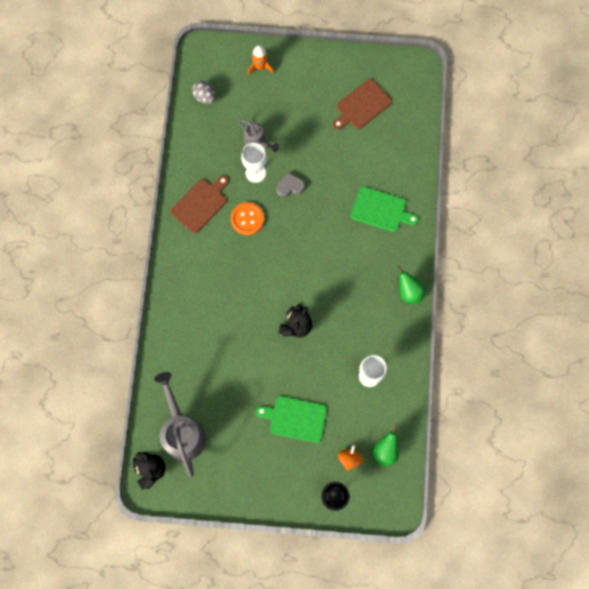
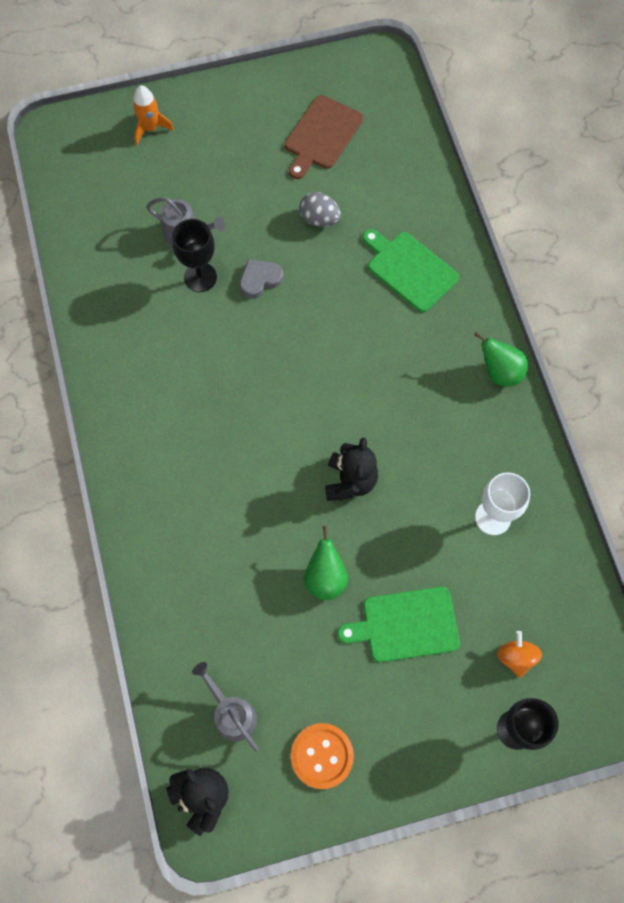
camera: 20 degrees left, 5 degrees down
(182, 431) = (231, 713): grey watering can -> grey watering can, size x0.56
(200, 204) = (132, 349): brown cutting board -> none
(204, 97) = (82, 195): grey egg -> grey egg (319, 219)
(247, 219) = (213, 348): orange button -> orange button (322, 756)
(255, 173) = (200, 277): white goblet -> black goblet
(381, 210) = (409, 269): green cutting board -> green cutting board turned 135 degrees counterclockwise
(385, 451) = (566, 624): green pear -> green pear (325, 577)

